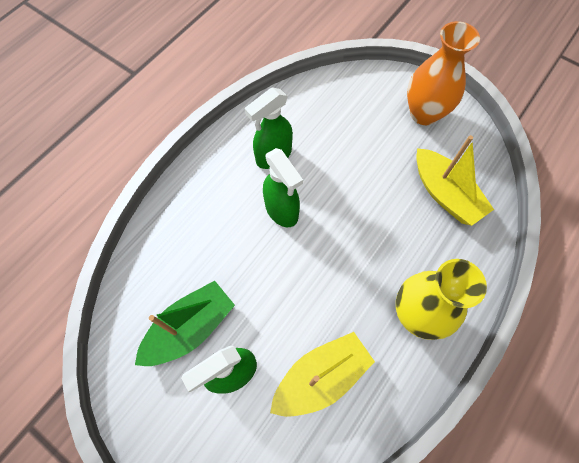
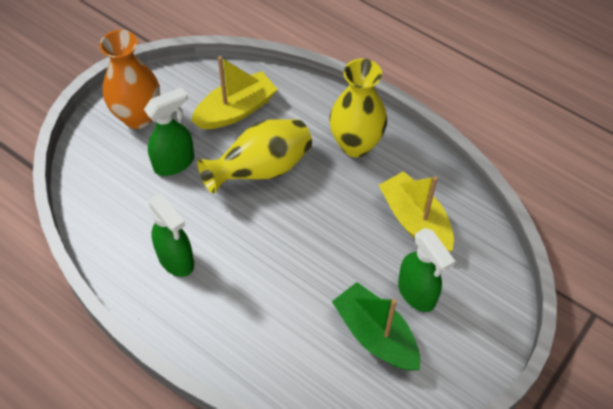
camera: 90 degrees left, 10 degrees down
(282, 211) = (246, 251): green spray bottle -> green spray bottle (174, 163)
(374, 220) = (261, 170): none -> yellow vase

